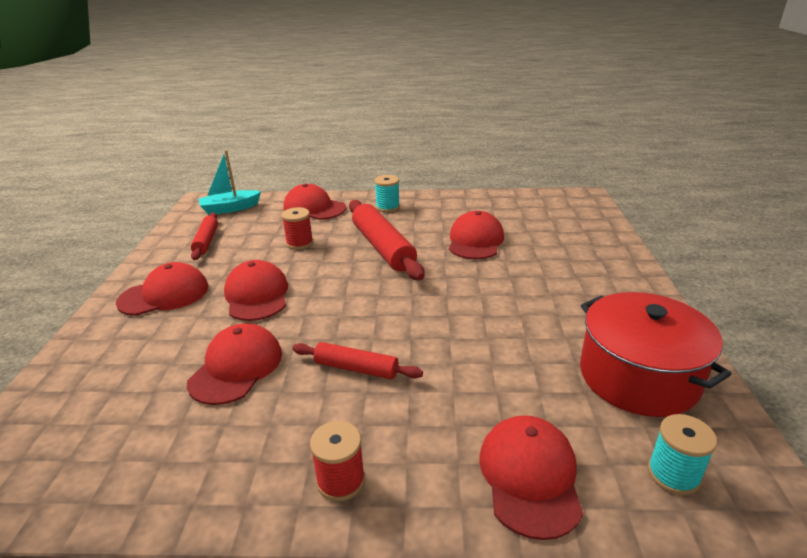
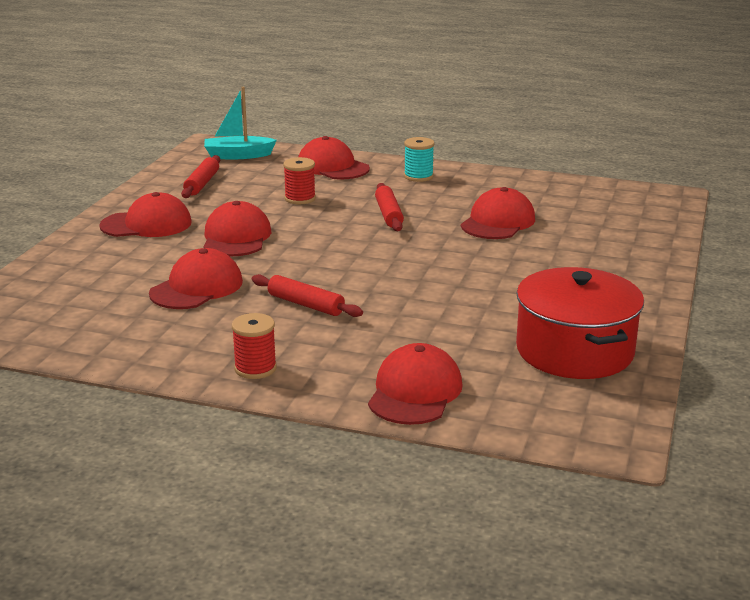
camera: 15 degrees right, 5 degrees down
(383, 247) = (388, 214): red rolling pin -> red rolling pin, size x0.57
(673, 474) = (542, 411): turquoise spool -> none

